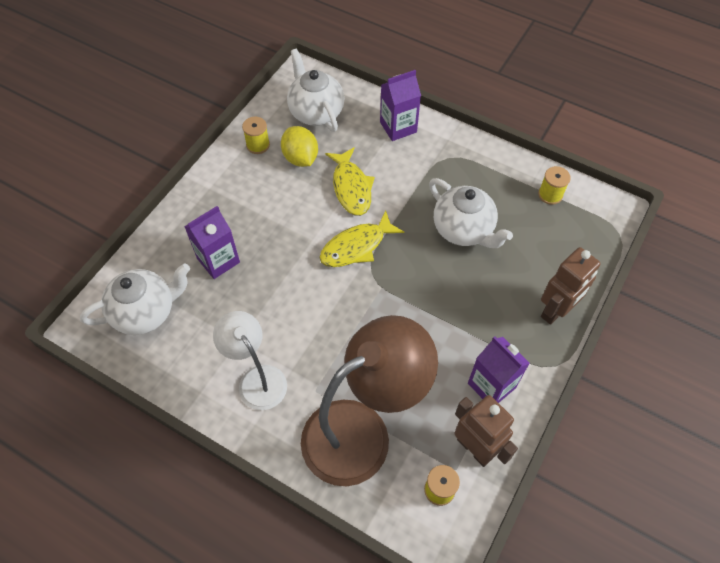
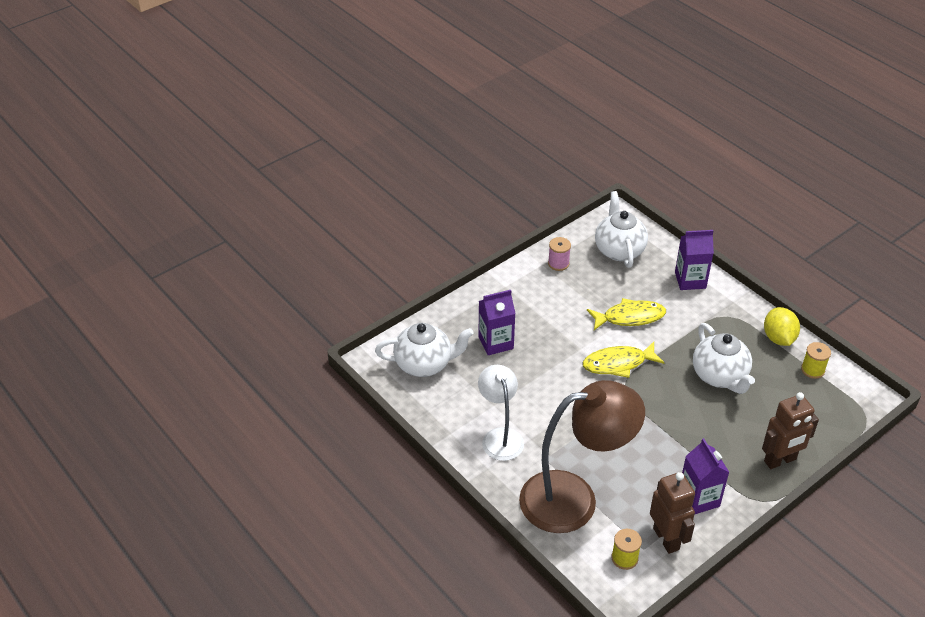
camera: 20 degrees right, 15 degrees down
(258, 145) = (558, 263): yellow spool -> pink spool
(300, 158) = (592, 283): yellow lemon -> yellow lemon (778, 338)
(351, 187) = (630, 317): yellow fish -> yellow fish turned 105 degrees counterclockwise

